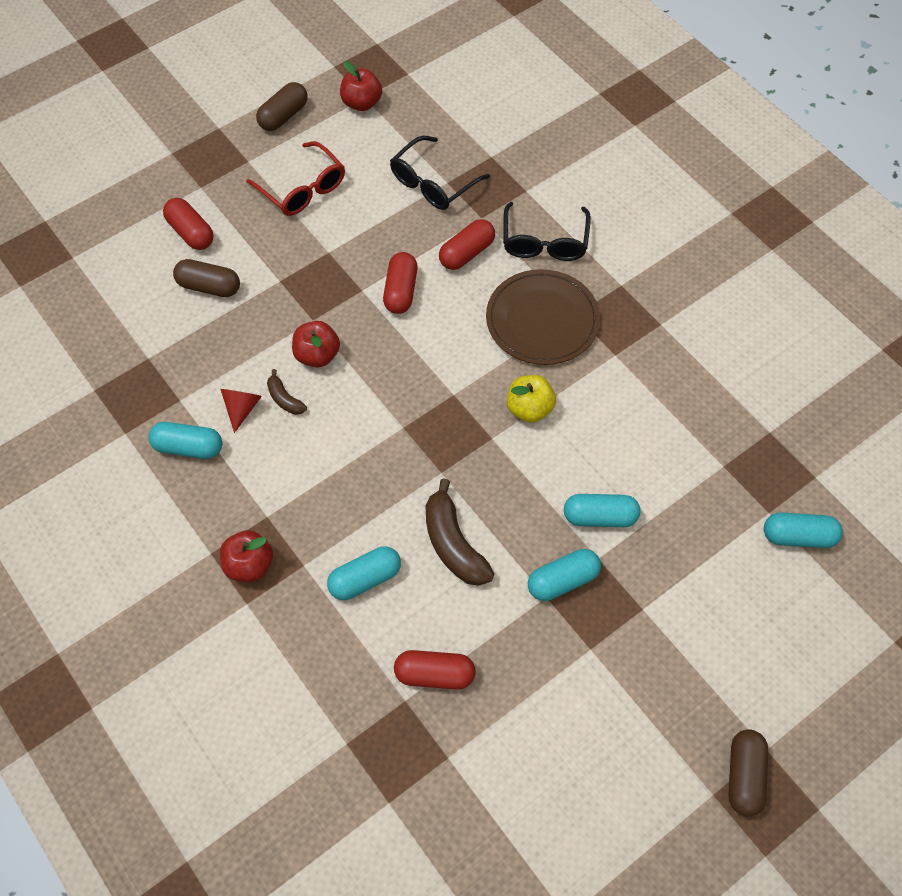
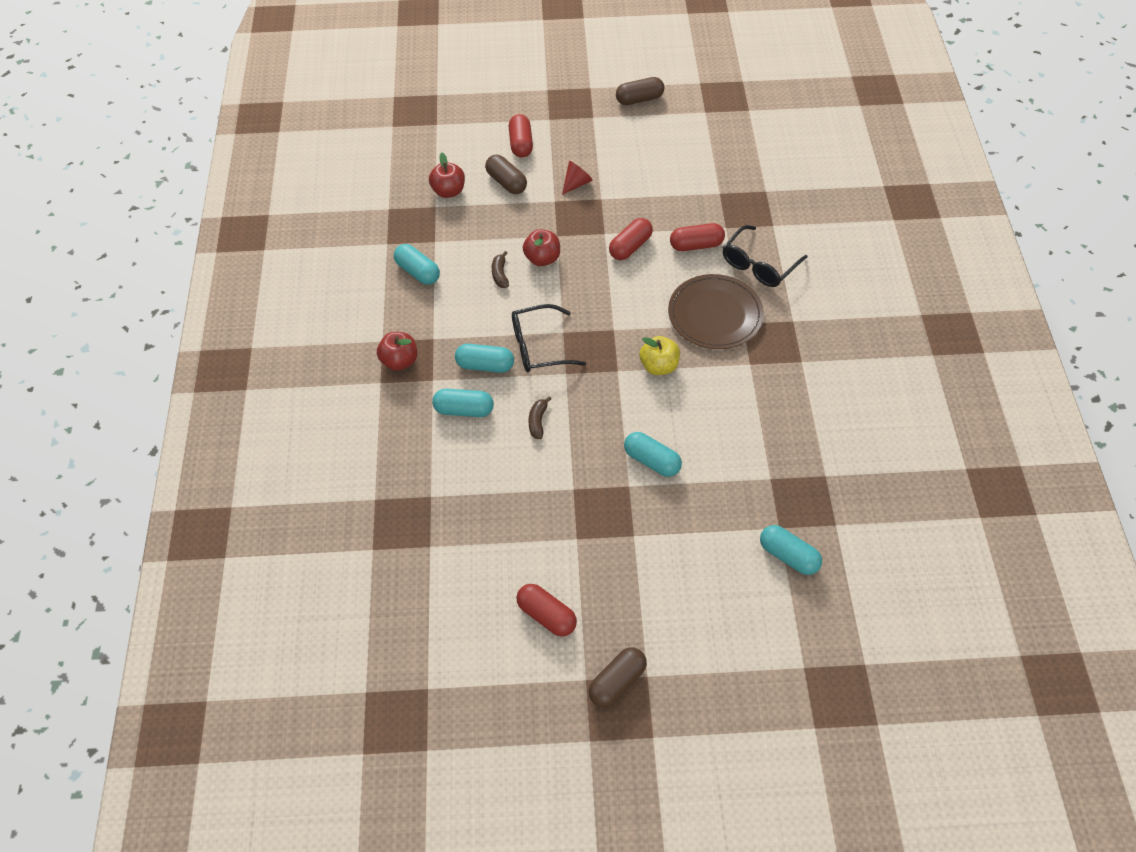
camera: 35 degrees right, 5 degrees down
(242, 408) = (469, 266): red cone -> red cone (576, 183)
(303, 189) = (615, 151): red glasses -> none
(361, 103) = (700, 115): red apple -> red apple (448, 191)
(432, 183) = (708, 189): black glasses -> black glasses (538, 347)
(434, 675) = (461, 492): red capsule -> red capsule (546, 615)
(453, 544) = (538, 421): brown banana -> brown banana, size x0.53
(563, 581) = (592, 486): turquoise capsule -> turquoise capsule (485, 365)

